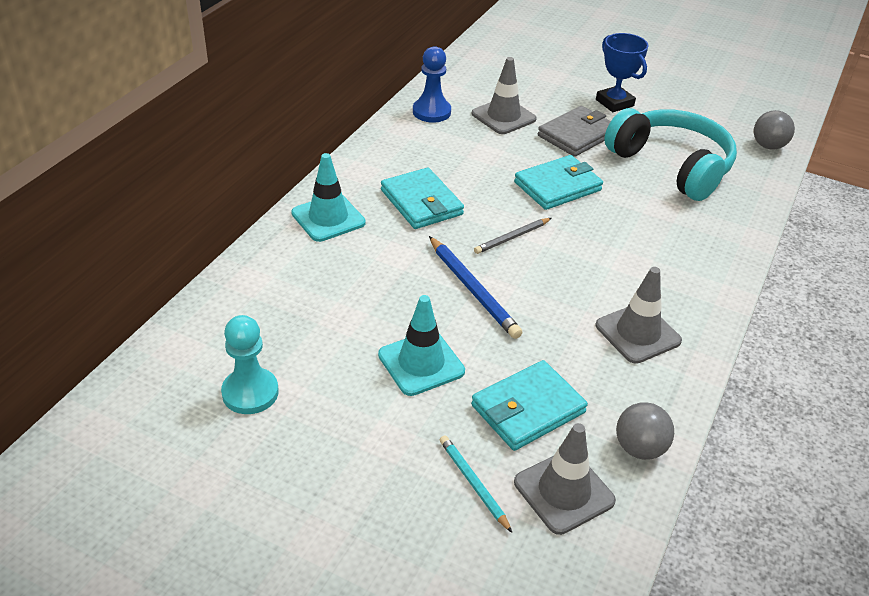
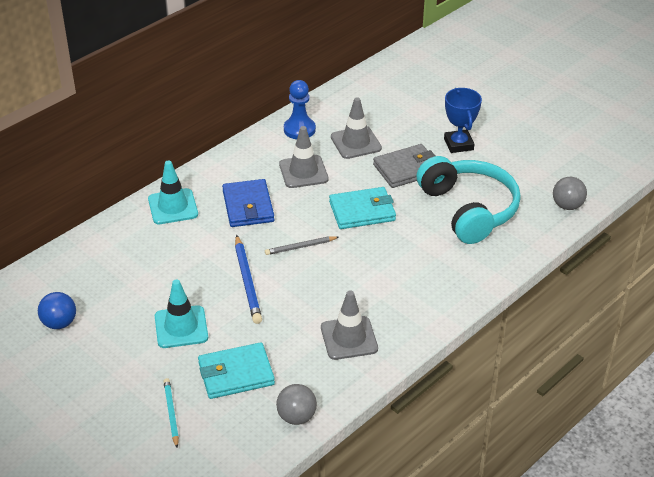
camera: 20 degrees right, 0 degrees up
(250, 393) = (59, 323): turquoise pawn -> blue ball
(421, 202) = (248, 206): turquoise wallet -> blue wallet
(564, 491) = (227, 432): grey traffic cone -> grey traffic cone (303, 172)

